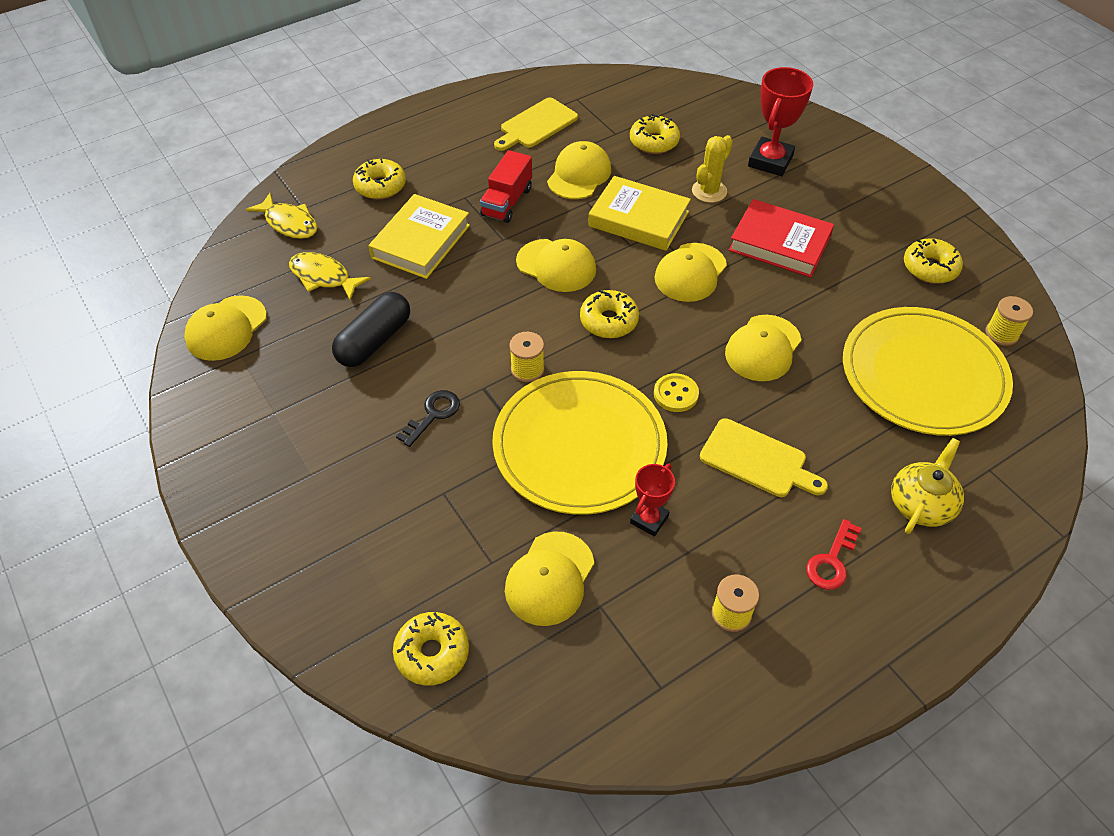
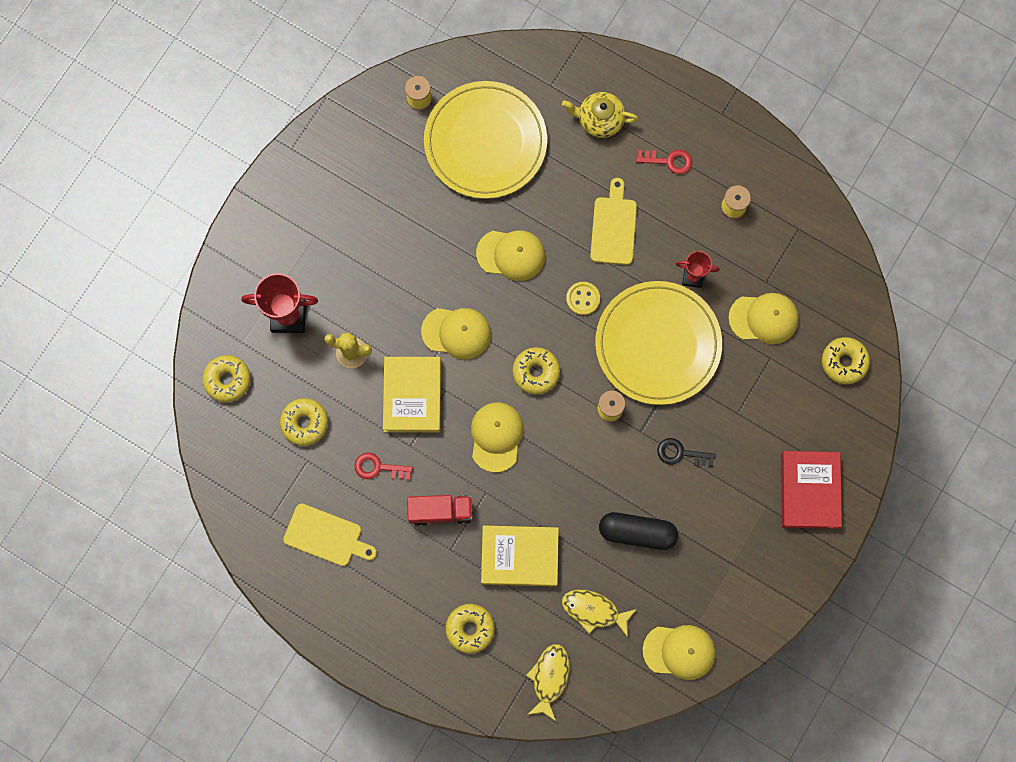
camera: 115 degrees left, 25 degrees up
(323, 277) = (594, 611): yellow fish -> yellow fish turned 105 degrees clockwise
(579, 174) = (378, 467): yellow cap -> red key
(779, 243) = (391, 277): red book -> red book (809, 490)
(930, 268) = (369, 160): yellow donut -> yellow donut (227, 380)

